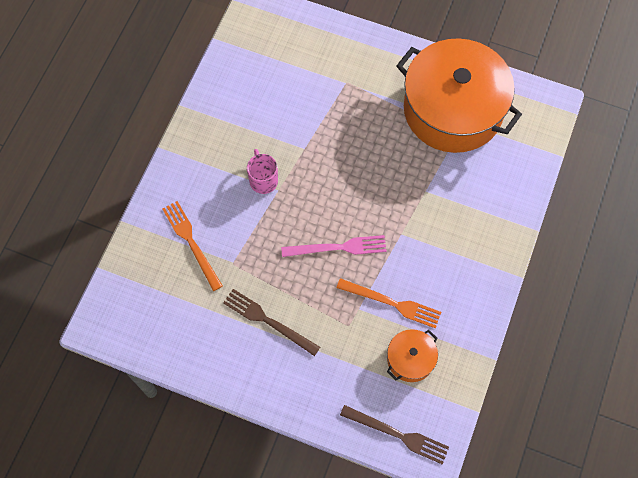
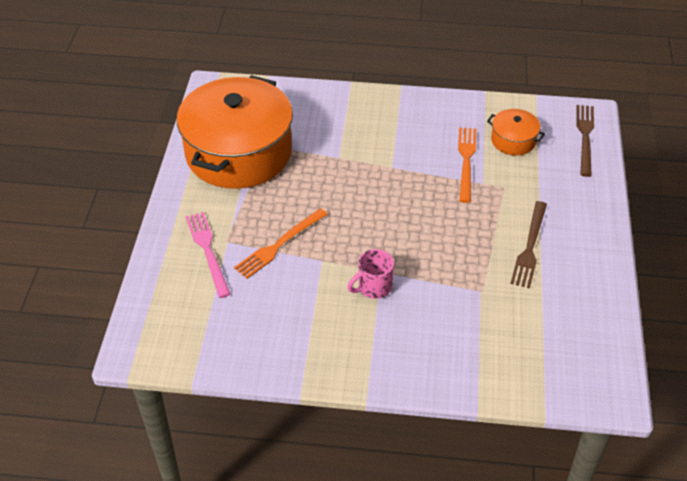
camera: 105 degrees left, 20 degrees down
(191, 242) = (475, 334): orange fork -> orange fork (279, 245)
(338, 247) = (426, 210): pink fork -> pink fork (207, 251)

